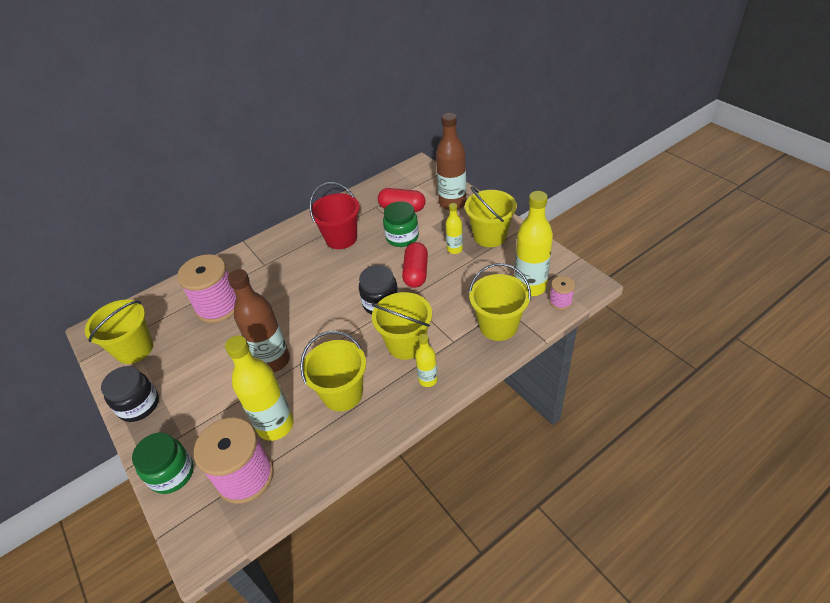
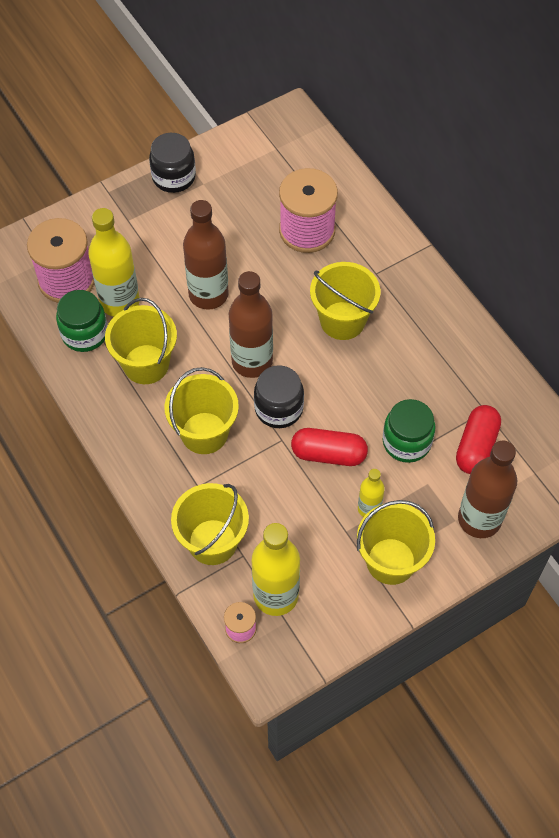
camera: 90 degrees right, 15 degrees up
(134, 349) = (254, 158): yellow bucket -> yellow bucket (342, 321)
(172, 473) = (85, 219): green jar -> green jar (85, 333)
(340, 324) = (252, 361): none -> brown bottle
(341, 238) = (416, 363): red bucket -> none
(428, 380) = (146, 452): yellow bottle -> none

